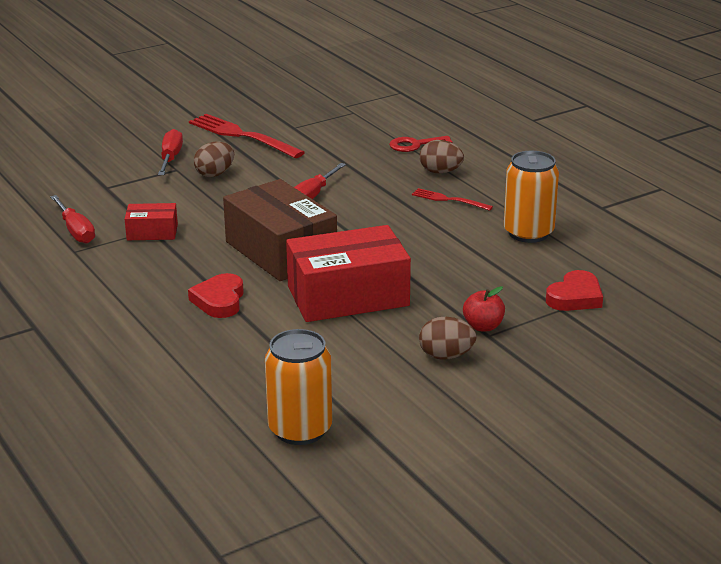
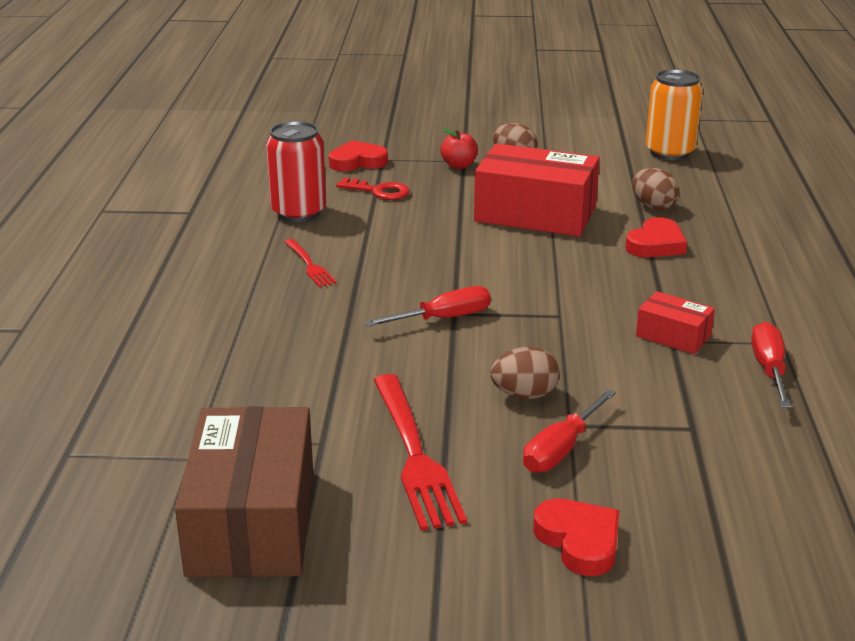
camera: 145 degrees left, 0 degrees up
(131, 131) = (579, 541): none -> red heart
(280, 251) = (551, 269): brown box -> brown box (252, 522)
(415, 145) = (222, 345): red key -> red key (379, 191)
(440, 172) = (260, 298): brown egg -> brown egg (653, 206)
(528, 233) = (298, 212): orange can -> red can

